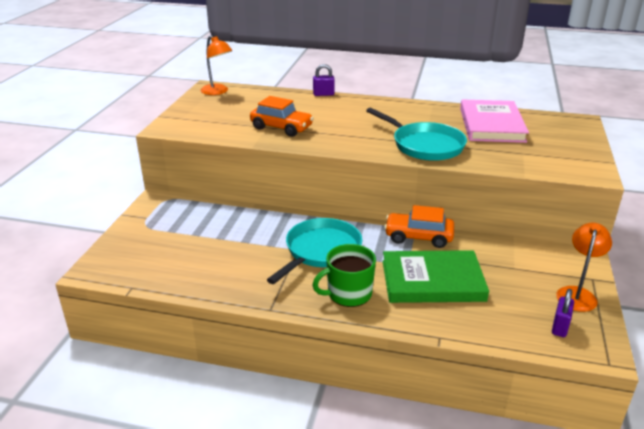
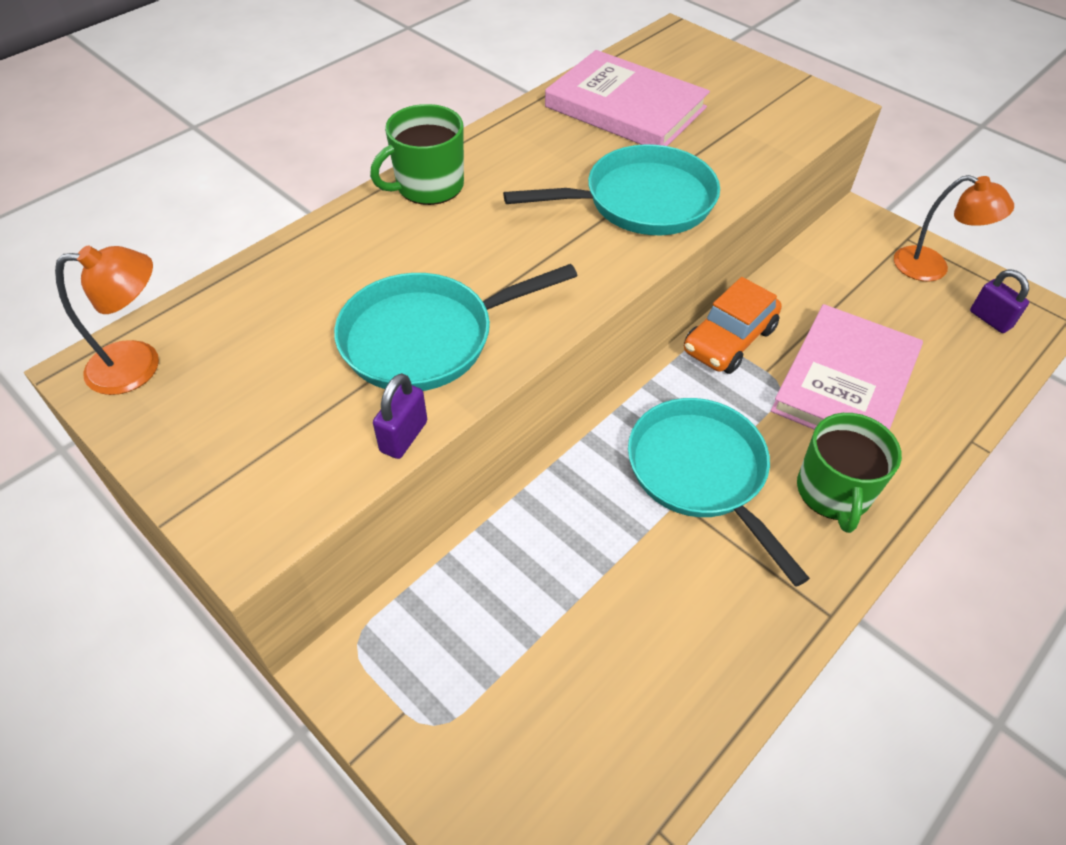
camera: 60 degrees left, 20 degrees up
(281, 128) = (426, 338): orange car -> turquoise pan
(323, 94) = (329, 219): purple padlock -> purple padlock (403, 436)
(368, 103) = (428, 186): none -> green mug
(432, 281) = (845, 382): green book -> pink book
(577, 294) = (932, 268): orange lamp -> orange lamp turned 150 degrees clockwise

